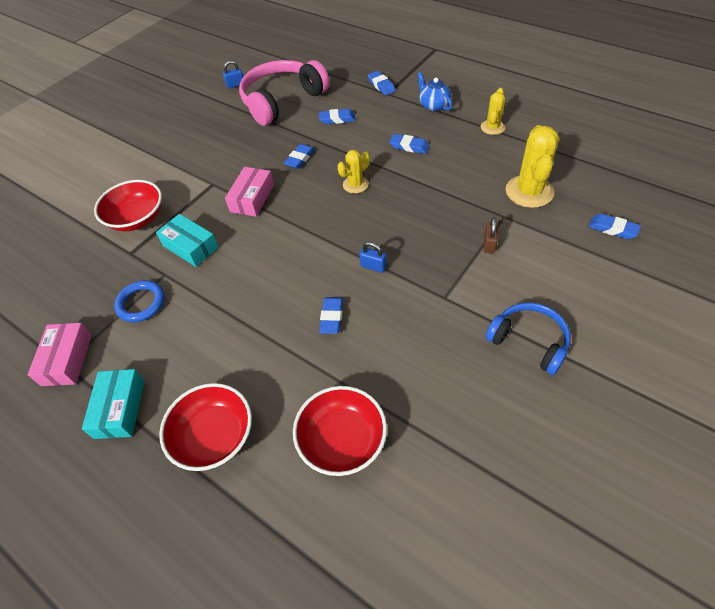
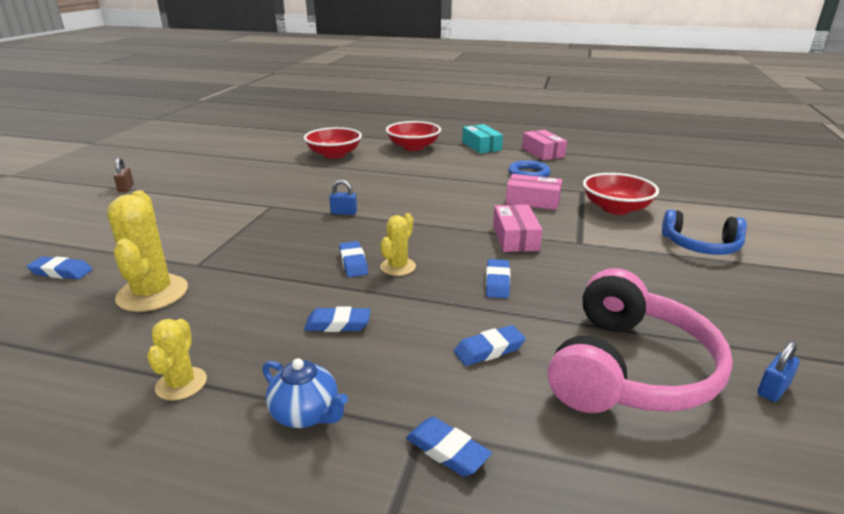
camera: 155 degrees right, 25 degrees down
(190, 246) = (533, 200): turquoise box -> pink box
(331, 317) = (367, 186): blue eraser -> blue eraser (353, 263)
(489, 244) = (222, 241): brown padlock -> brown padlock (126, 188)
(529, 342) = (199, 196): blue headphones -> blue headphones (701, 245)

